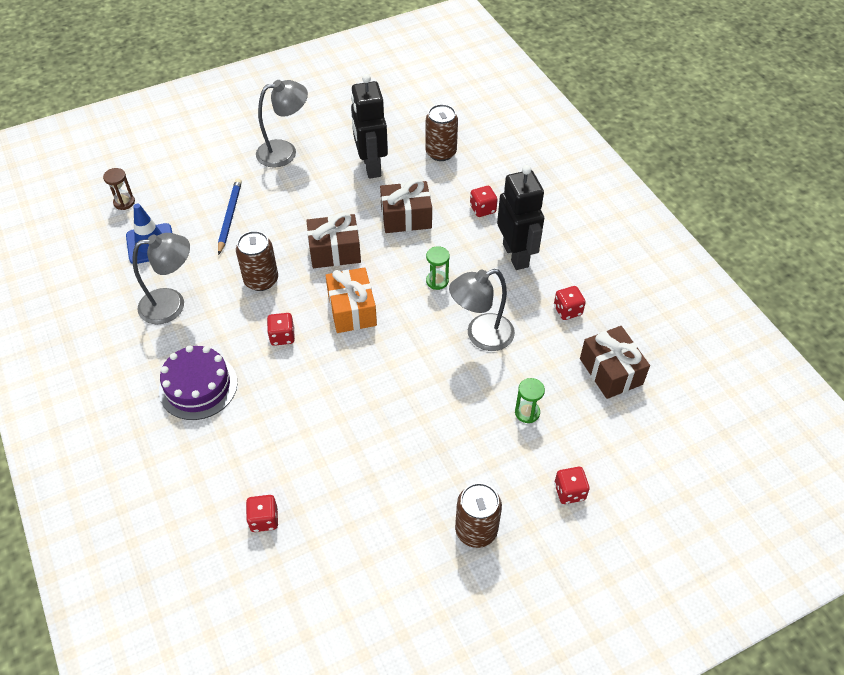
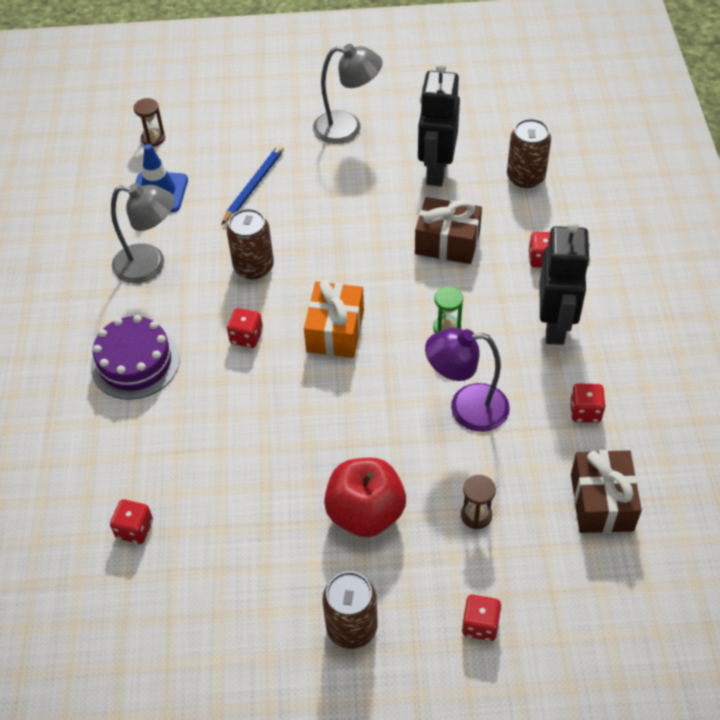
camera: 25 degrees right, 0 degrees up
(335, 251) = (348, 258): brown gift -> none
(444, 440) = (365, 513): none -> red apple
(481, 336) = (466, 408): grey lamp -> purple lamp
(527, 412) = (476, 515): green hourglass -> brown hourglass

